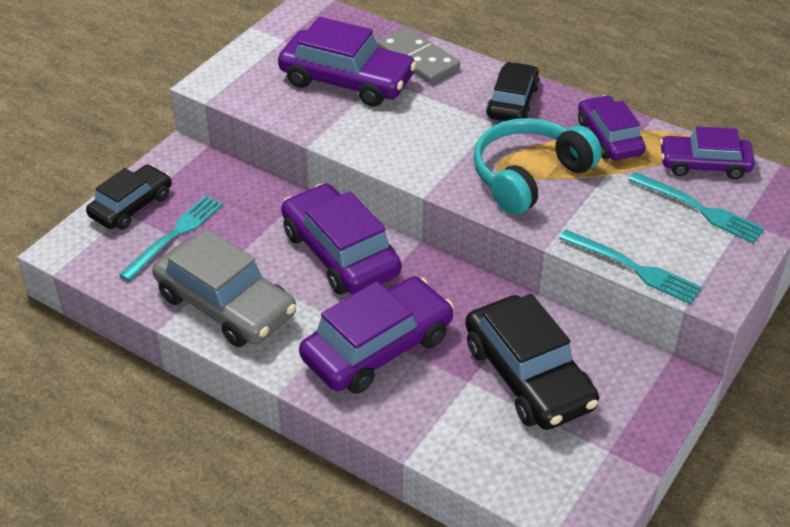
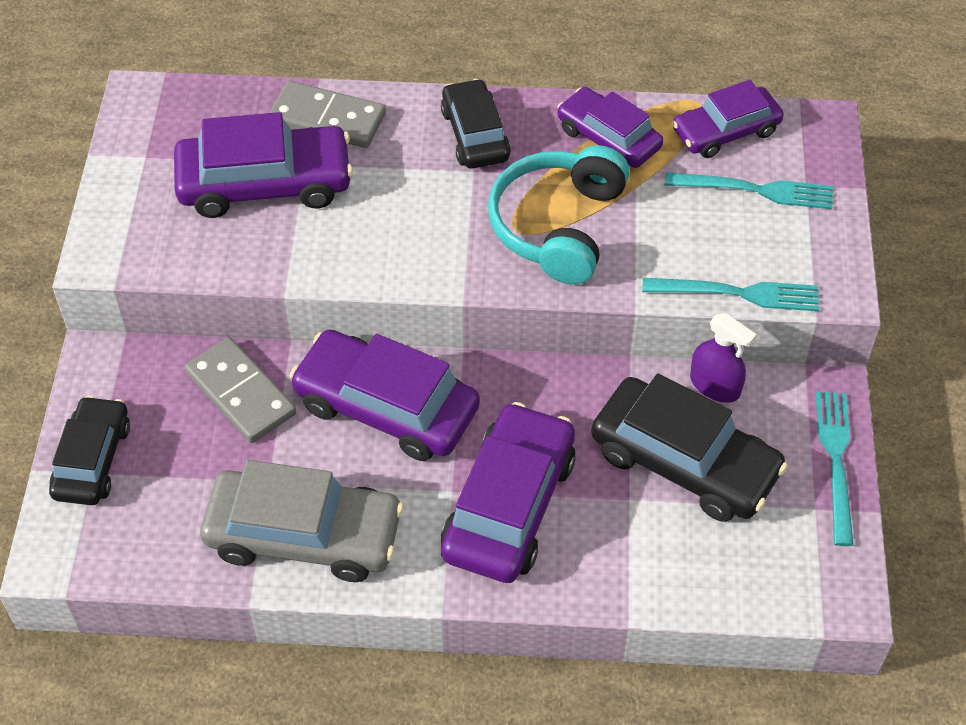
camera: 30 degrees left, 10 degrees up
(175, 235) = (176, 474): turquoise fork -> turquoise fork (836, 460)
(252, 206) = (241, 393): none -> grey domino
(589, 337) = (715, 385): none -> purple spray bottle

